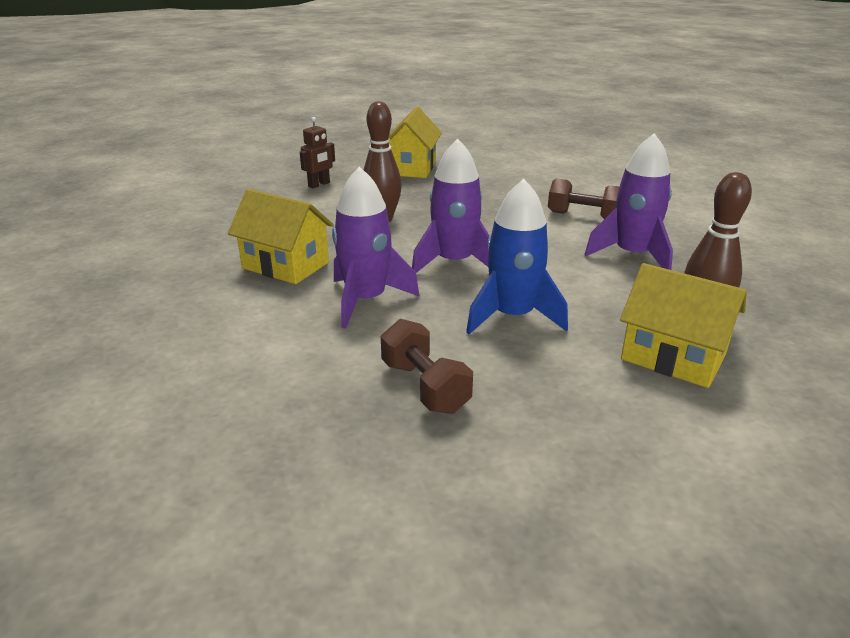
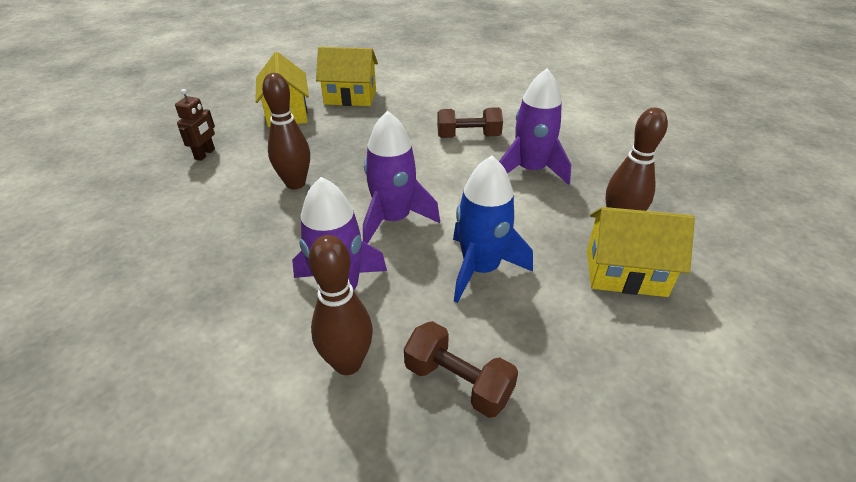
camera: 25 degrees left, 10 degrees up
(285, 265) = (231, 271): yellow house -> yellow house (350, 97)
(337, 347) = (348, 363): none -> brown bowling pin

